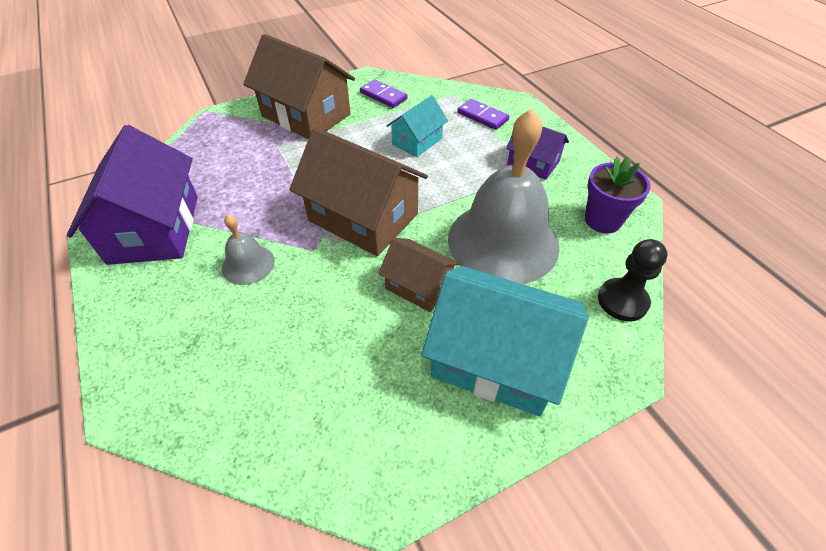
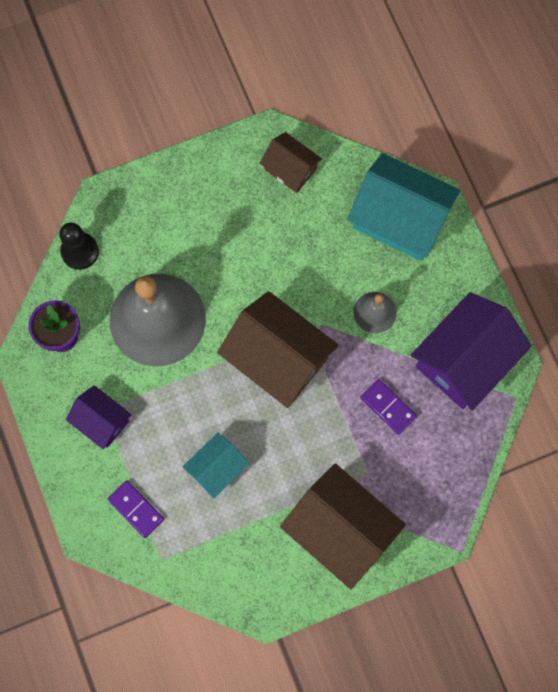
camera: 175 degrees left, 25 degrees up
(154, 229) = (464, 360): purple house -> purple house turned 45 degrees clockwise
(383, 96) = (248, 564): purple domino -> purple domino (388, 407)
(419, 286) = (235, 278): brown house -> brown house (290, 169)
(496, 358) = (188, 212): turquoise house -> turquoise house (400, 218)

